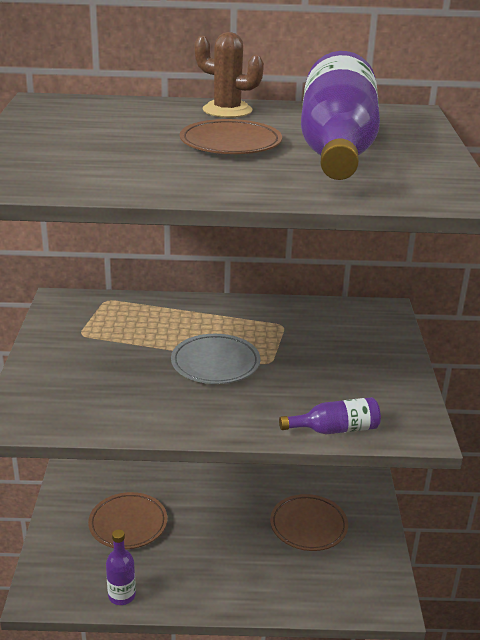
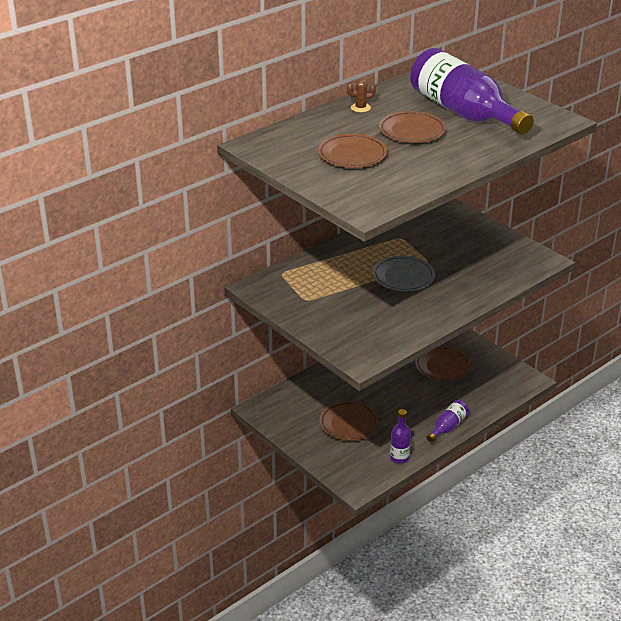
camera: 40 degrees left, 5 degrees up
(111, 138) = (352, 155): none -> brown plate
(227, 110) = (360, 108): brown cactus -> brown cactus, size x0.58
(335, 429) = (508, 279): purple bottle -> purple bottle (448, 427)

